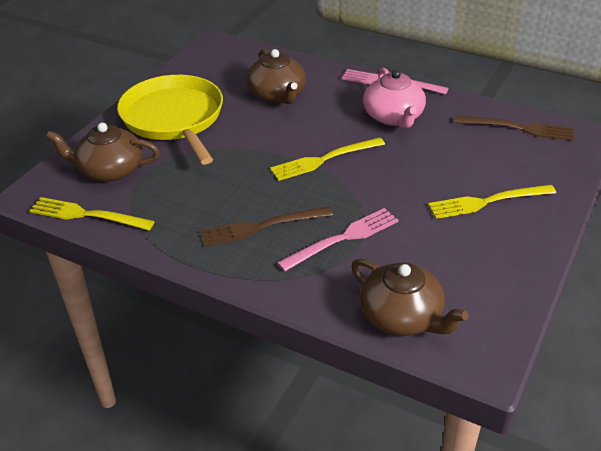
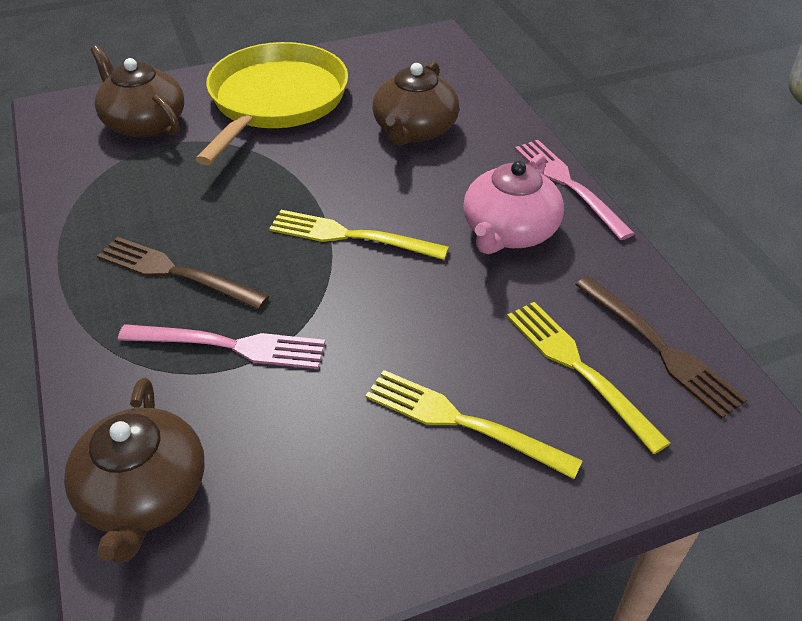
camera: 40 degrees right, 5 degrees up
(86, 215) = (60, 156): yellow fork -> yellow fork (577, 367)

